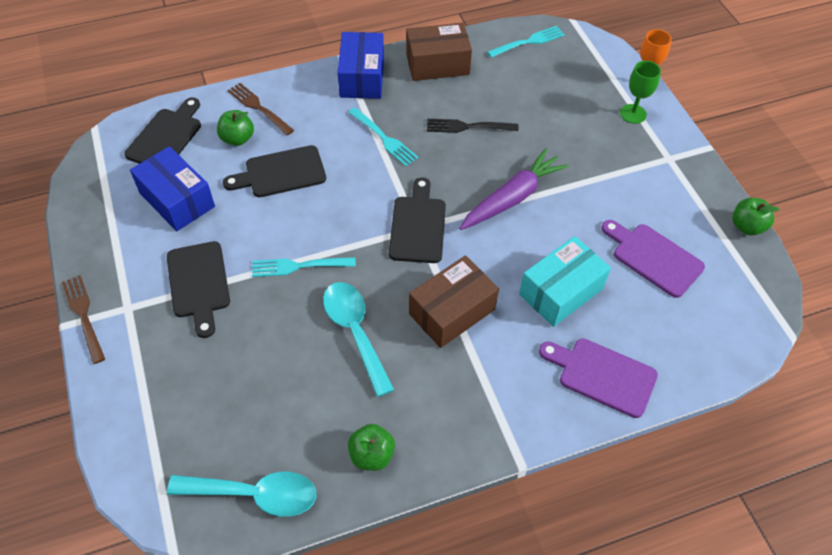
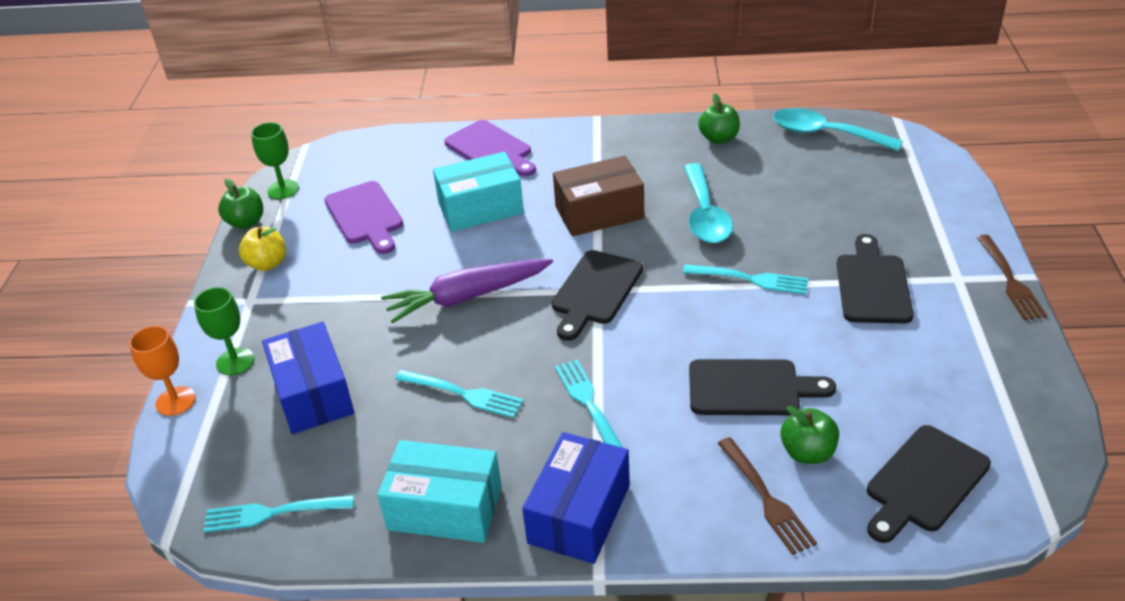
camera: 155 degrees left, 15 degrees down
(177, 200) = (902, 383): blue box -> blue box (313, 394)
(437, 64) = (445, 508): brown box -> turquoise box
(468, 126) = (462, 394): black fork -> turquoise fork
(688, 191) = (267, 264): none -> yellow apple
(753, 270) = (283, 189): none -> green goblet

